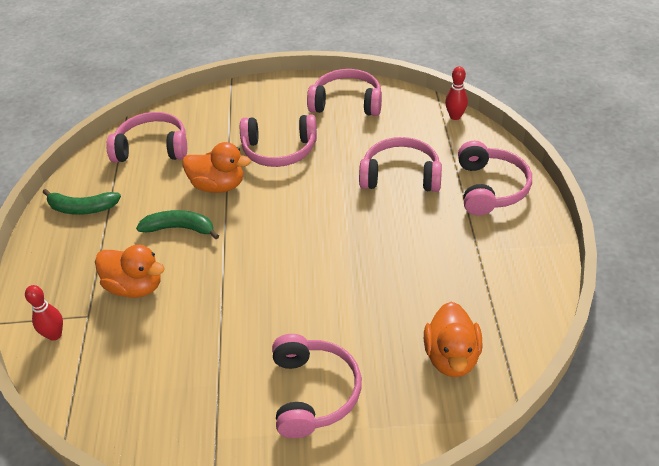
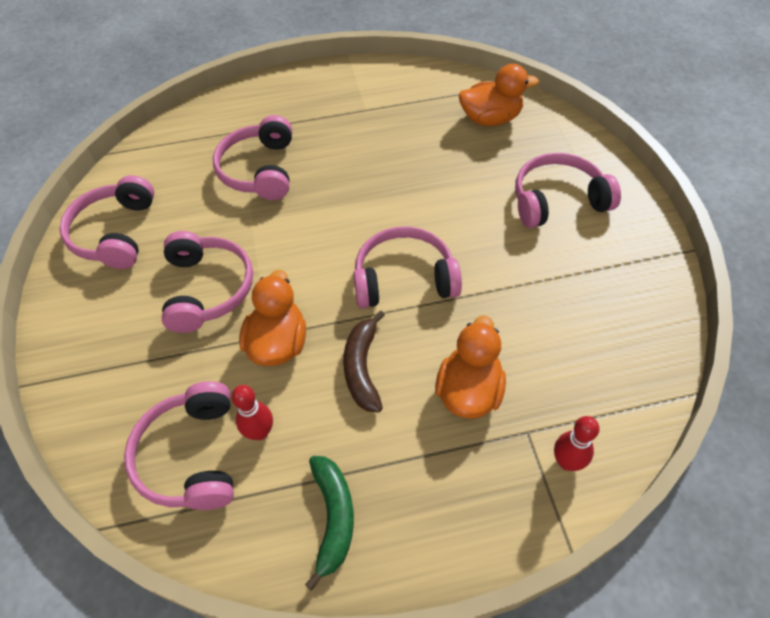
camera: 100 degrees left, 10 degrees up
(180, 228) = (362, 368): green banana -> brown banana
(455, 116) = (159, 135): red bowling pin -> red bowling pin (260, 432)
(490, 188) = (278, 105): pink headphones -> pink headphones (404, 278)

